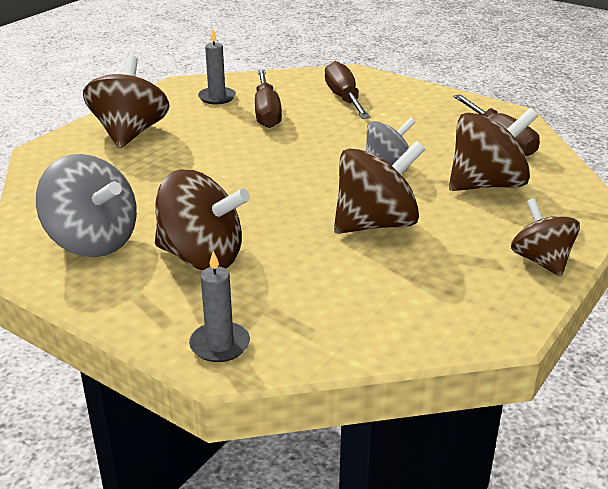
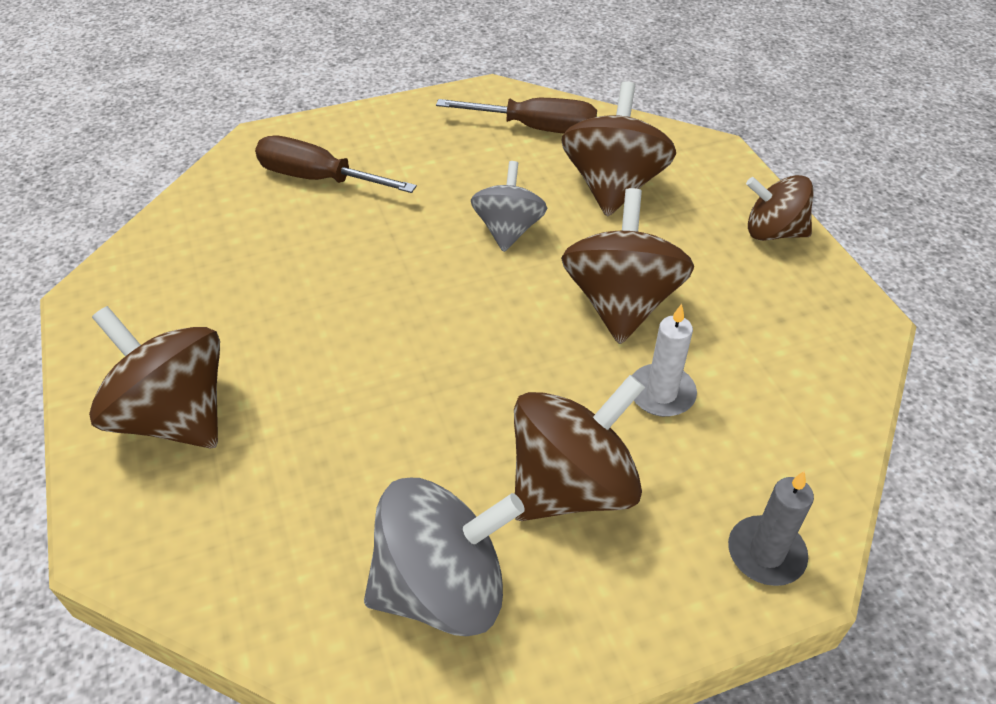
camera: 55 degrees left, 15 degrees up
(217, 97) = (177, 280): grey candle -> none
(266, 112) = (275, 257): brown screwdriver -> none
(313, 264) = (661, 393): none -> white candle

